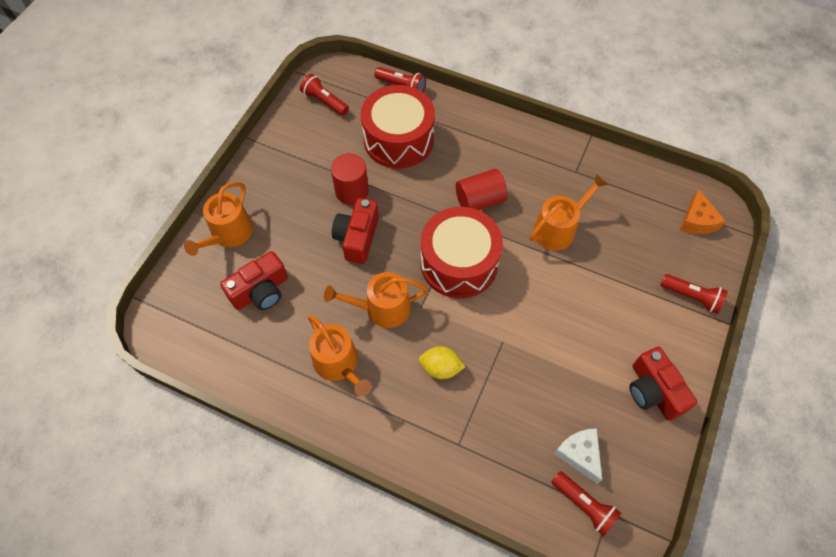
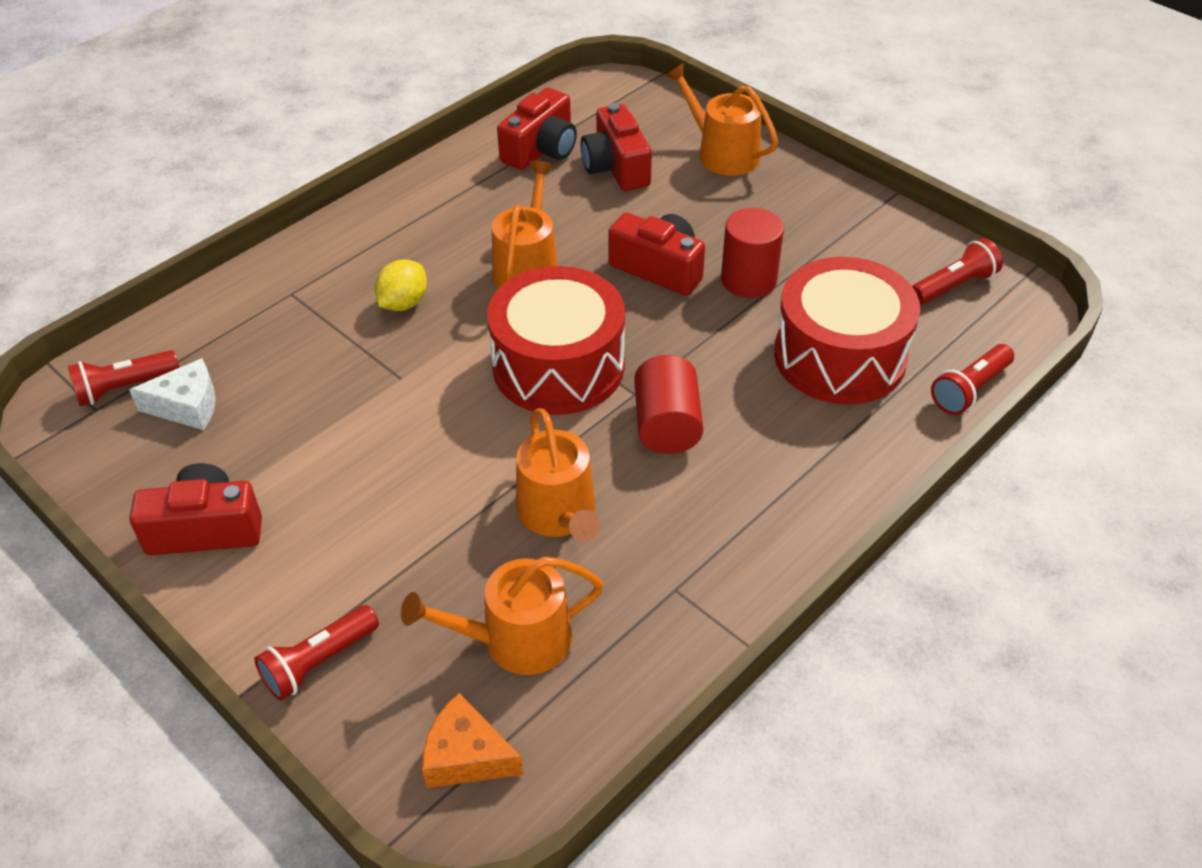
camera: 110 degrees right, 15 degrees down
(252, 345) = (541, 149): none -> red camera
(339, 364) = (470, 214): orange watering can -> orange watering can (515, 640)

